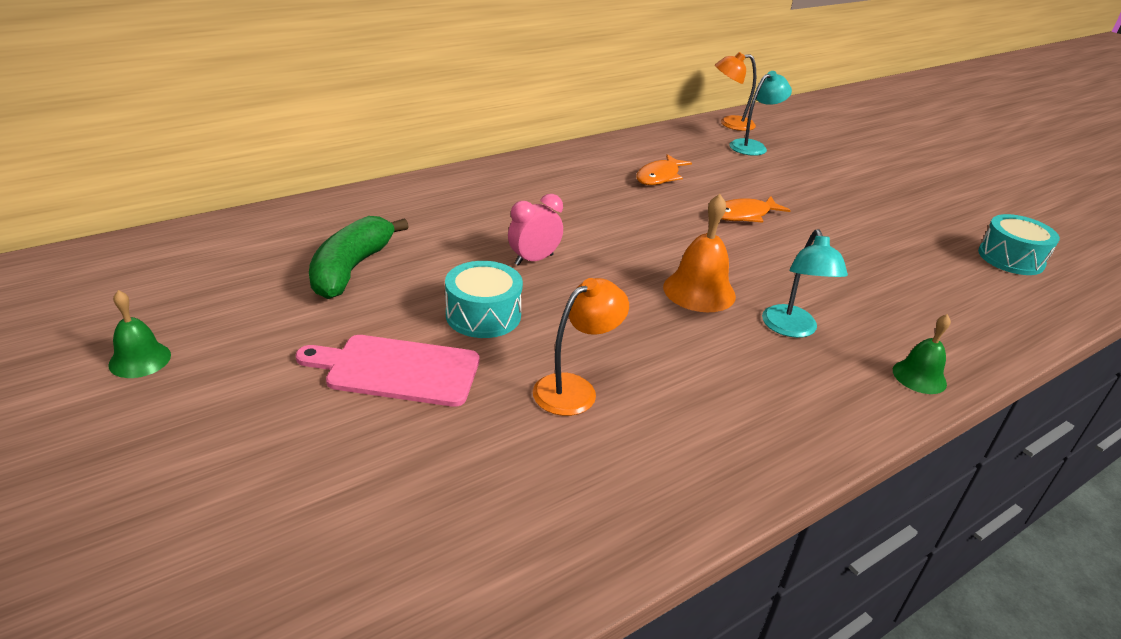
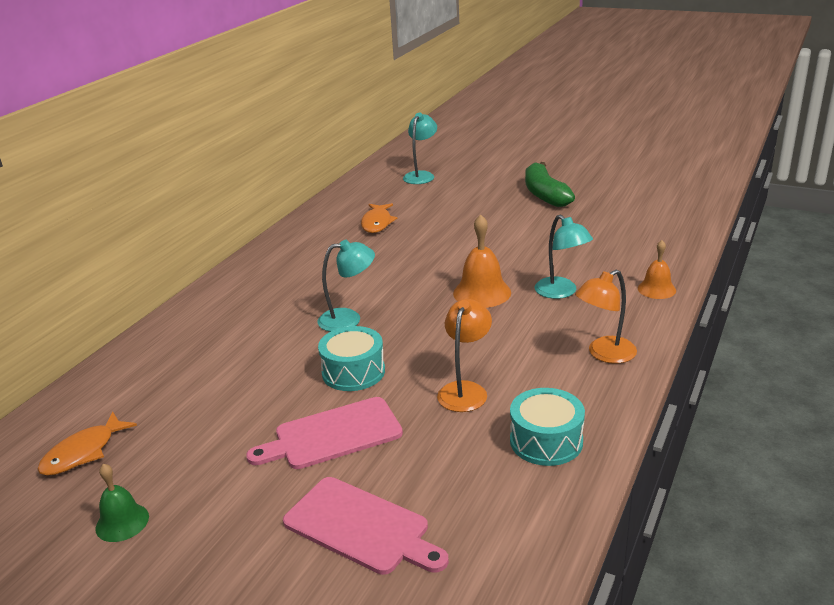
camera: 25 degrees left, 5 degrees down
(321, 483) = (361, 527): none -> pink cutting board
(351, 269) = (216, 384): green banana -> green banana (544, 194)
(534, 260) = (348, 319): pink clock -> turquoise lamp
(730, 124) = (388, 164): orange lamp -> orange lamp (604, 354)
(744, 215) = (461, 228): orange fish -> orange fish (83, 452)
(919, 377) = (656, 289): green bell -> orange bell
(1011, 258) = (646, 193): turquoise drum -> turquoise drum (546, 441)

